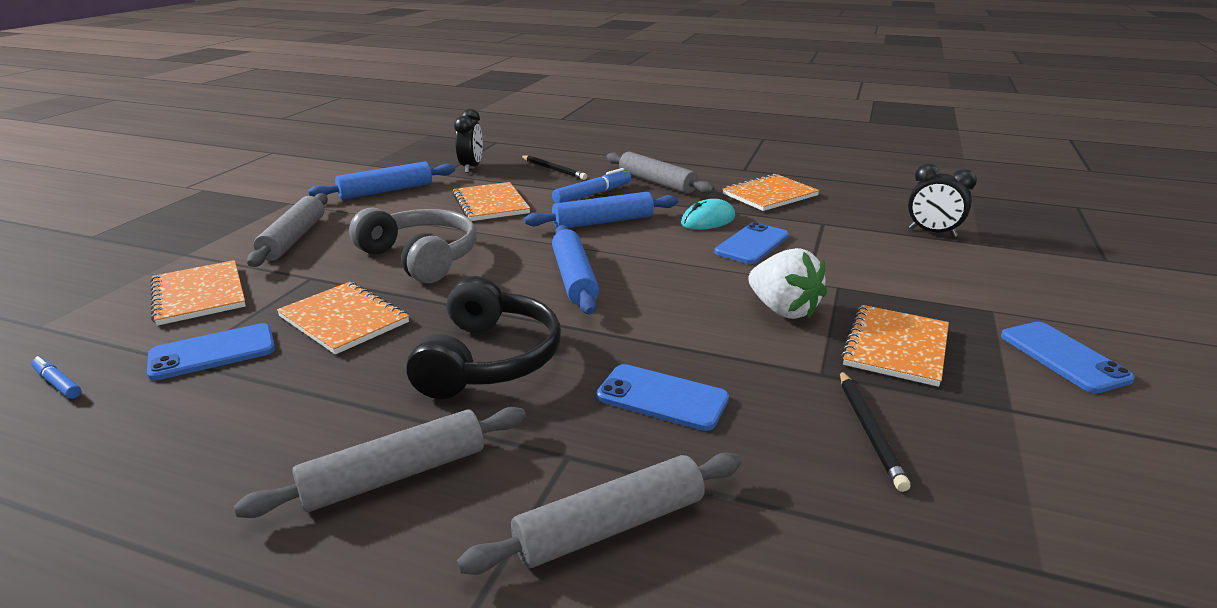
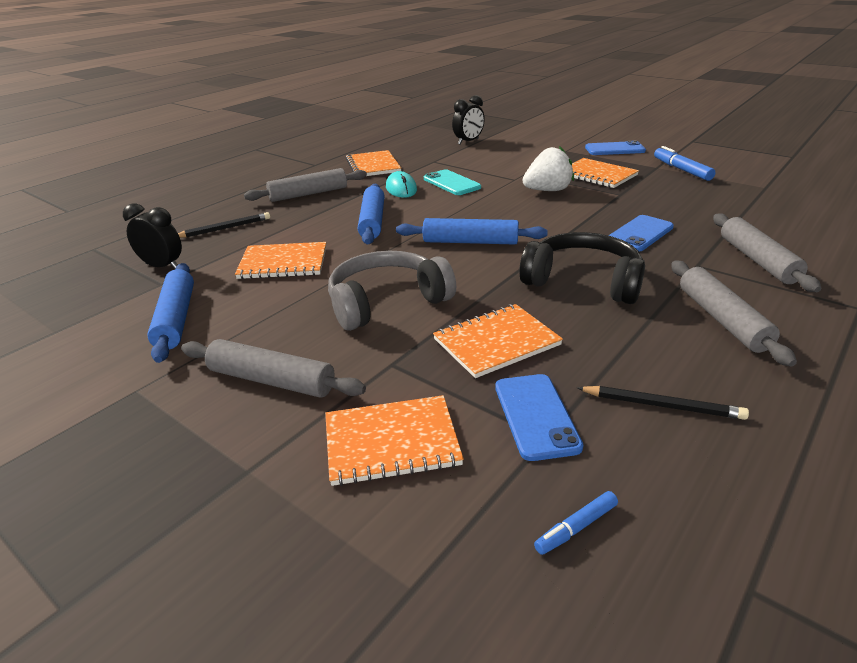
camera: 70 degrees left, 5 degrees up
(593, 194) = (307, 219): blue marker -> blue marker (681, 170)
(752, 244) = (451, 183): blue phone -> turquoise phone
(869, 430) = (673, 194): black pencil -> black pencil (662, 405)

